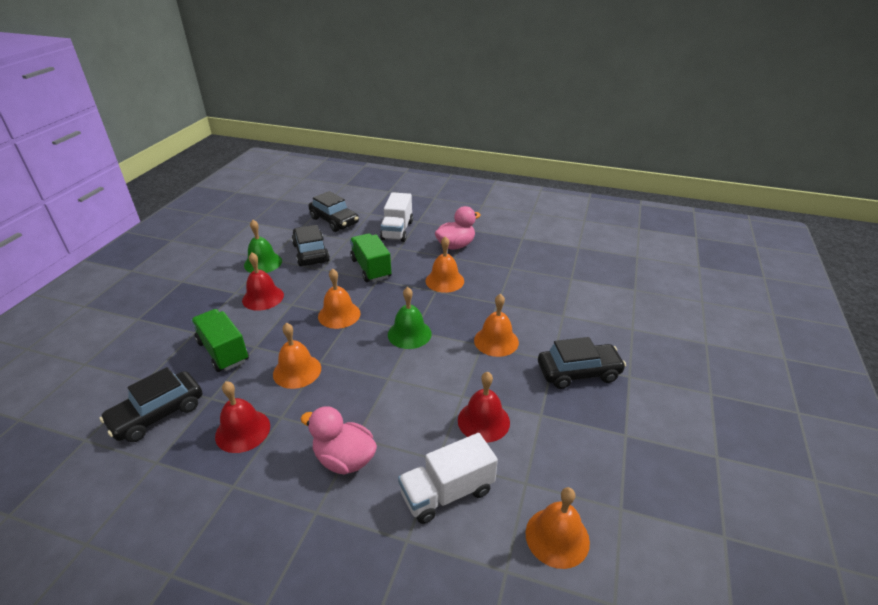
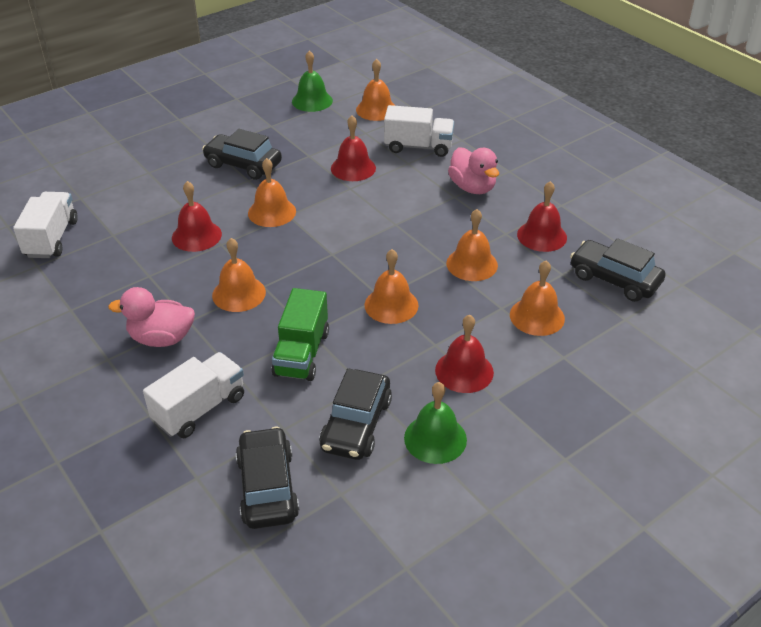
camera: 145 degrees left, 5 degrees up
(157, 414) = (614, 279): black car -> black car turned 135 degrees counterclockwise
(223, 351) = (537, 316): green truck -> orange bell
(409, 334) = (340, 252): green bell -> green bell (312, 101)
(521, 300) = (196, 236): none -> red bell
(599, 261) = (52, 238): none -> white truck

